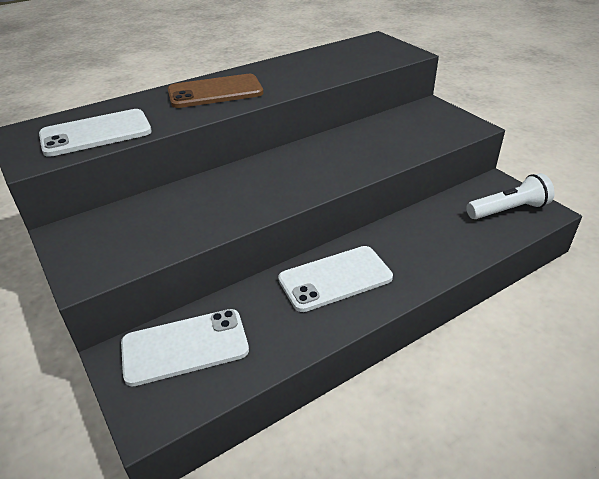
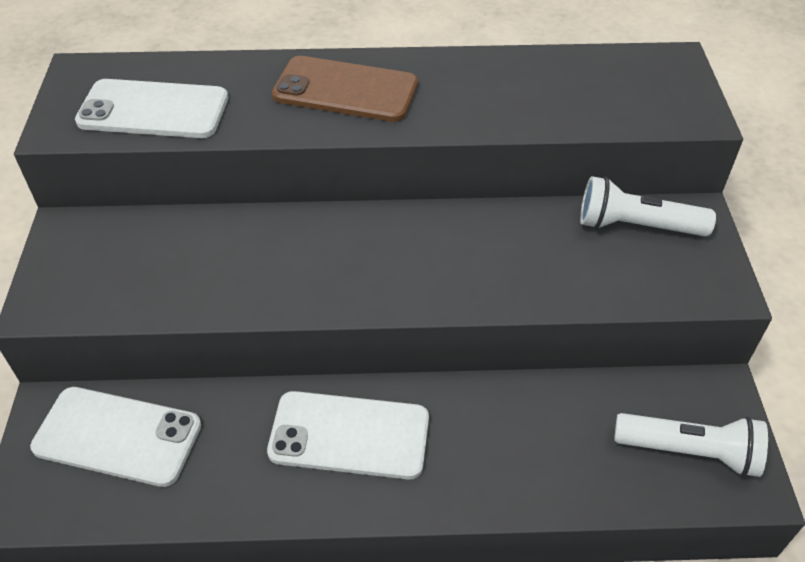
camera: 30 degrees right, 10 degrees up
(409, 117) = (636, 226): none -> white flashlight

